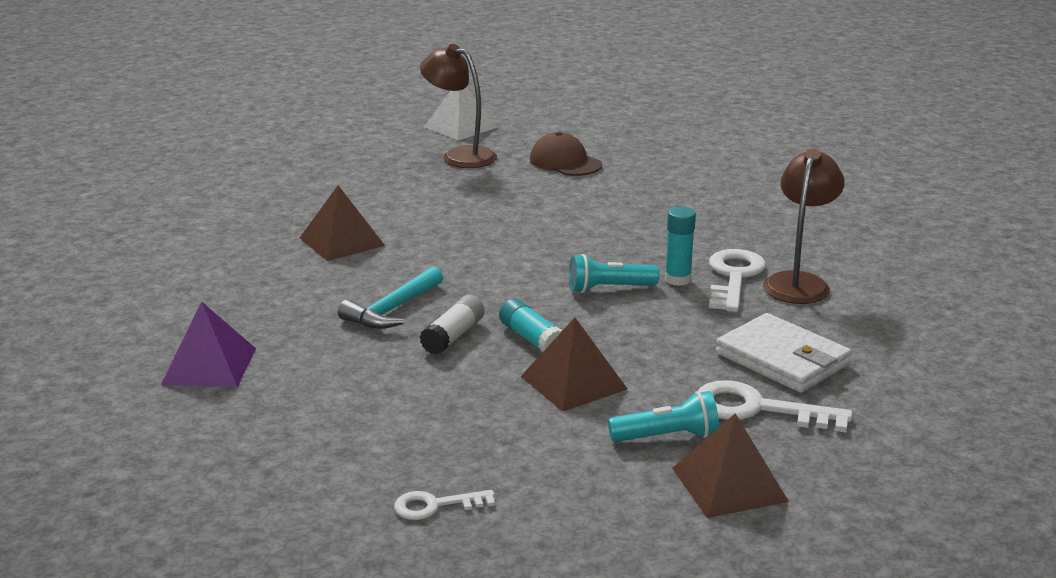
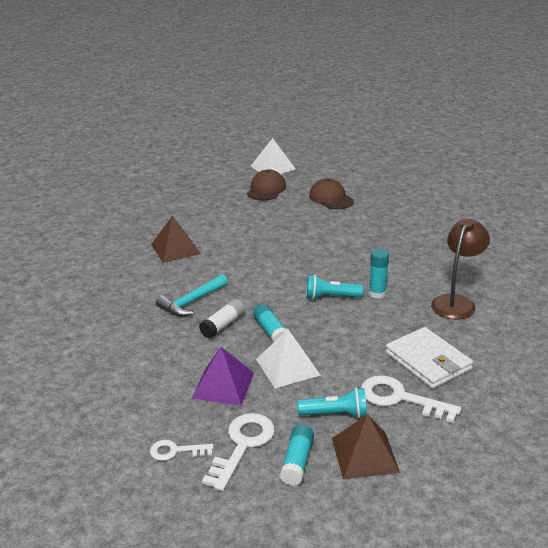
camera: 10 degrees right, 5 degrees up
(209, 366) = (71, 334): purple pyramid -> purple pyramid (223, 385)
(460, 155) = (266, 189): brown lamp -> brown cap
(574, 382) = (288, 367): brown pyramid -> white pyramid
(630, 502) = (297, 462): none -> turquoise glue stick
(734, 277) = (414, 294): white key -> white key (242, 445)

